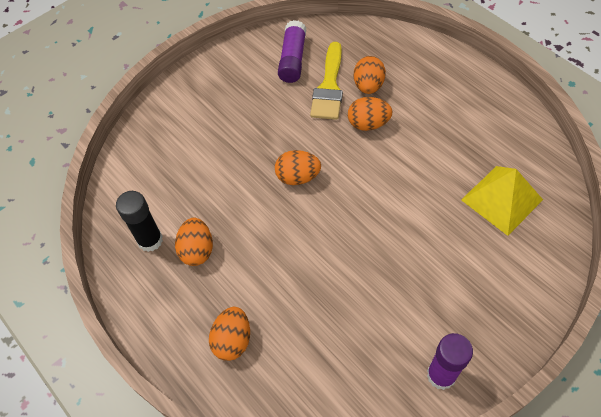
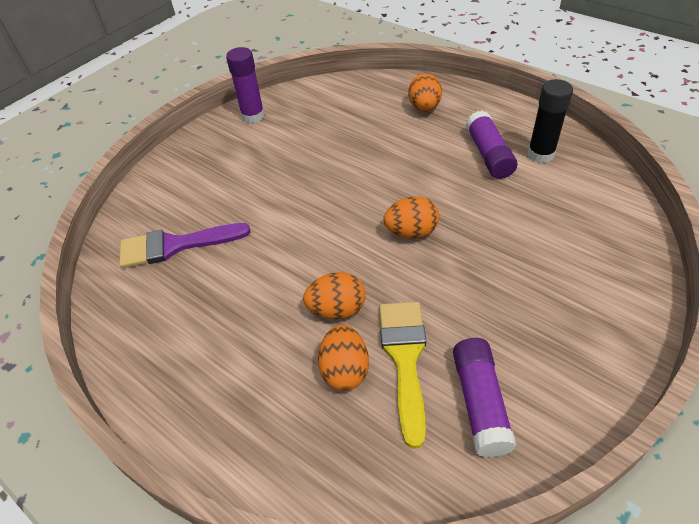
camera: 170 degrees right, 10 degrees down
(197, 250) = (488, 154): orange egg -> purple glue stick
(502, 199) = (175, 245): yellow pyramid -> purple brush

